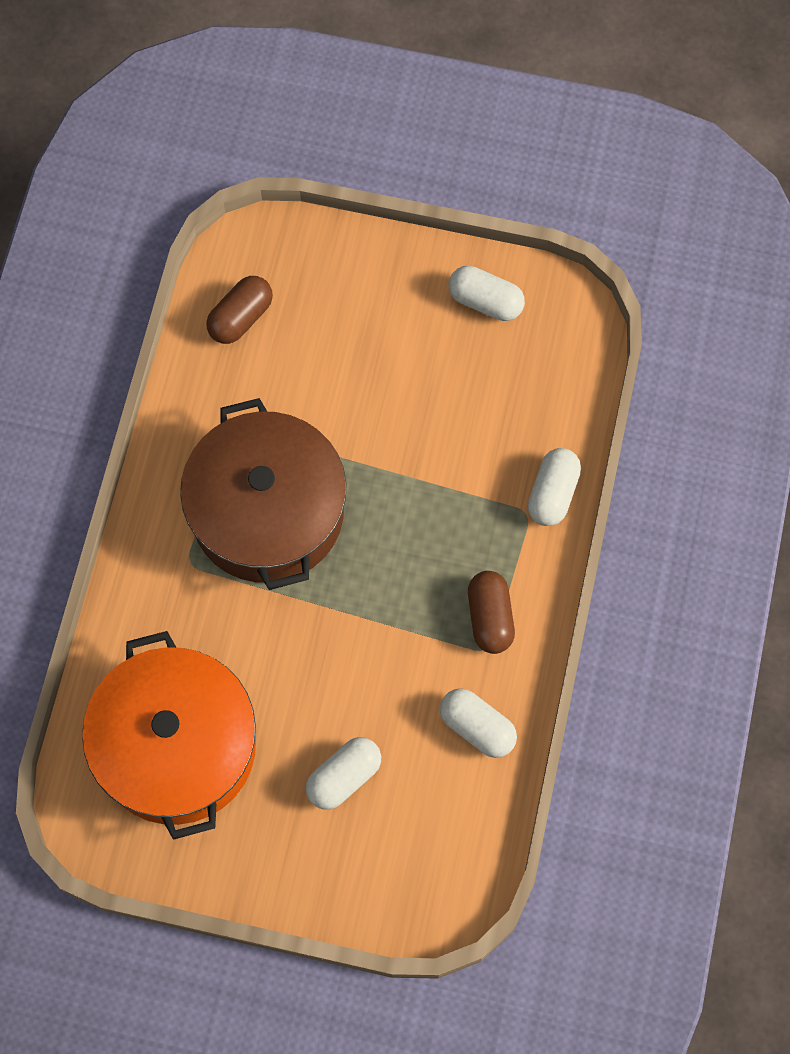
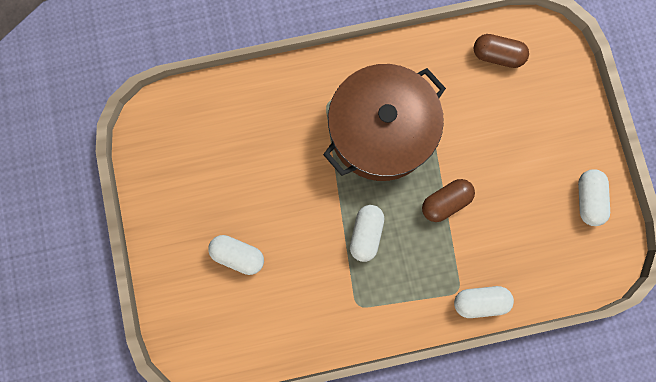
camera: 65 degrees right, 10 degrees up
(177, 746) = (213, 149): orange pot -> none
(477, 727) = (305, 322): white capsule -> white capsule (366, 234)
(490, 617) = (379, 298): brown capsule -> brown capsule (445, 202)

